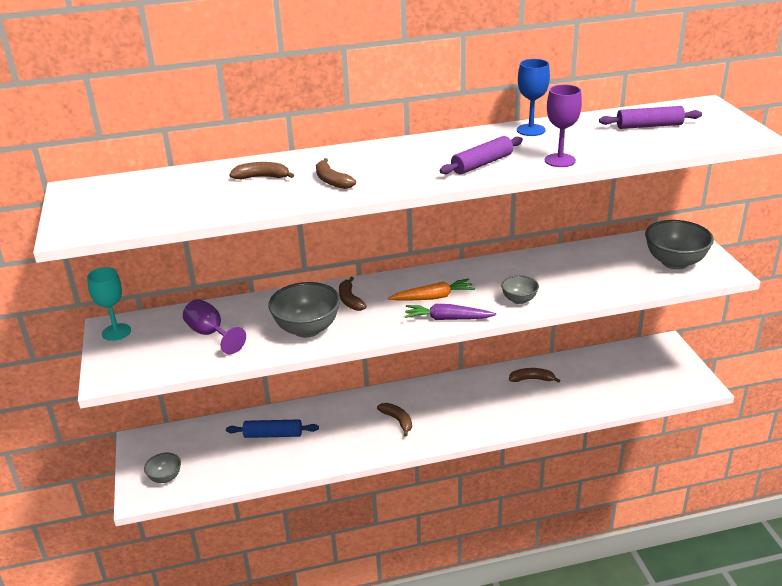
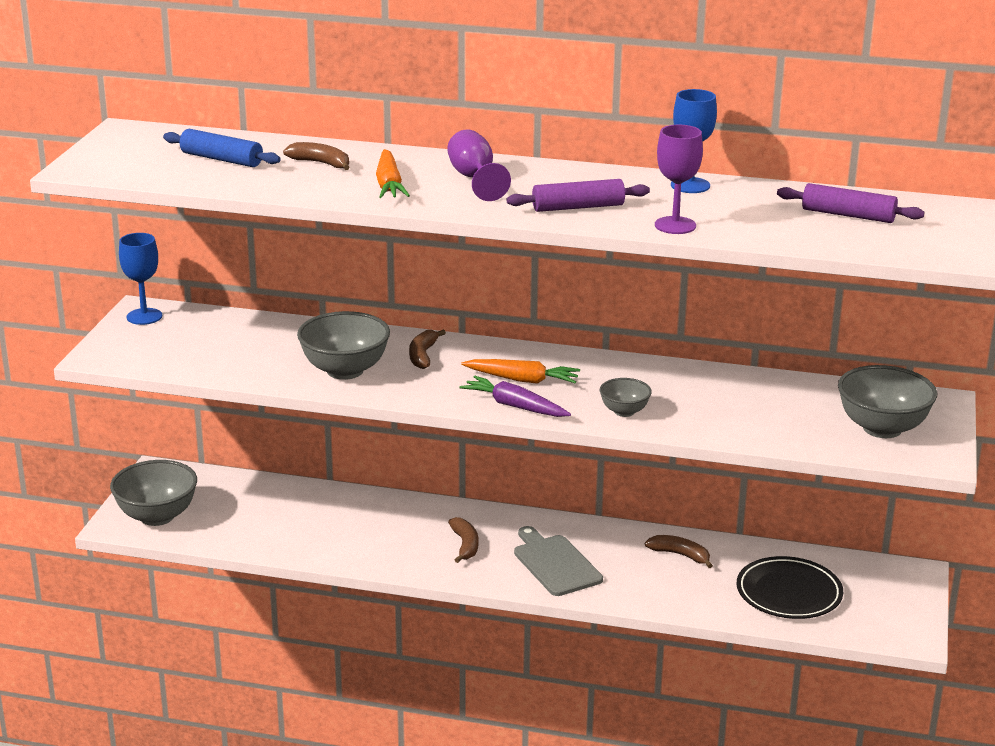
camera: 25 degrees right, 5 degrees down
(116, 332) = (144, 316): turquoise goblet -> blue goblet
(165, 477) = (157, 516): grey bowl -> grey bowl, size x1.84
(210, 334) = (237, 346): purple goblet -> purple goblet (474, 179)
(273, 435) = (307, 513): blue rolling pin -> blue rolling pin (221, 159)
(332, 181) = (389, 184): brown banana -> orange carrot
(464, 413) = (555, 563): none -> grey cutting board
(613, 382) = (789, 593): none -> black plate

